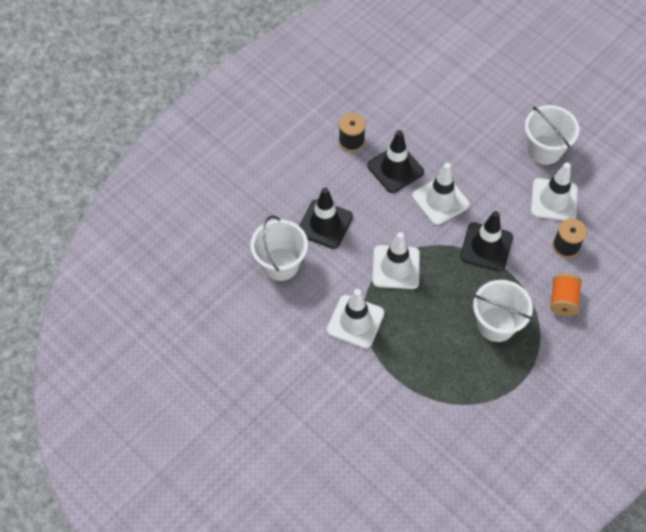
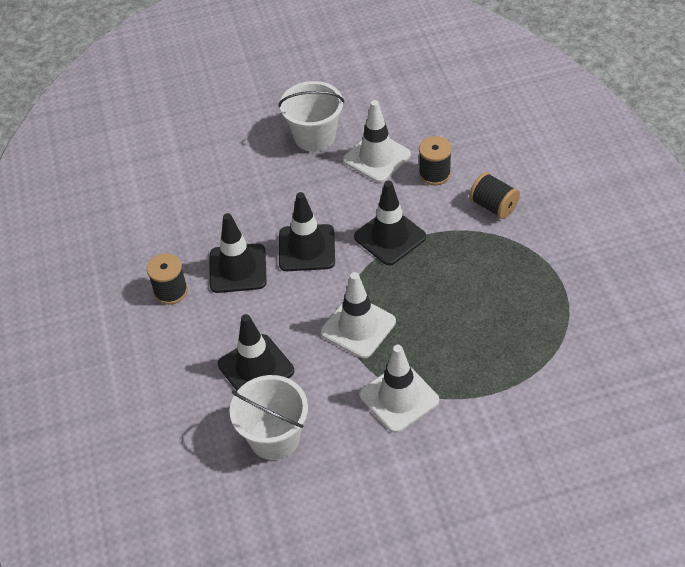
camera: 55 degrees left, 10 degrees down
(440, 200) = (307, 248): white traffic cone -> black traffic cone
(496, 324) = (484, 272): white bucket -> none
(563, 300) = (493, 206): orange spool -> black spool

